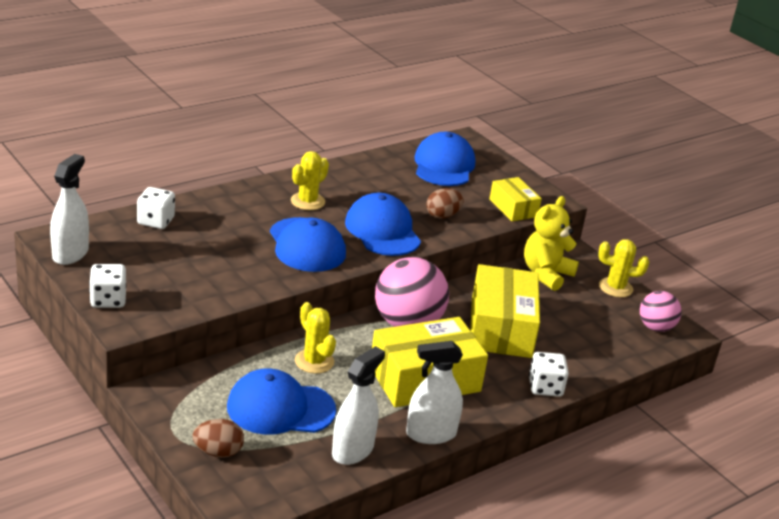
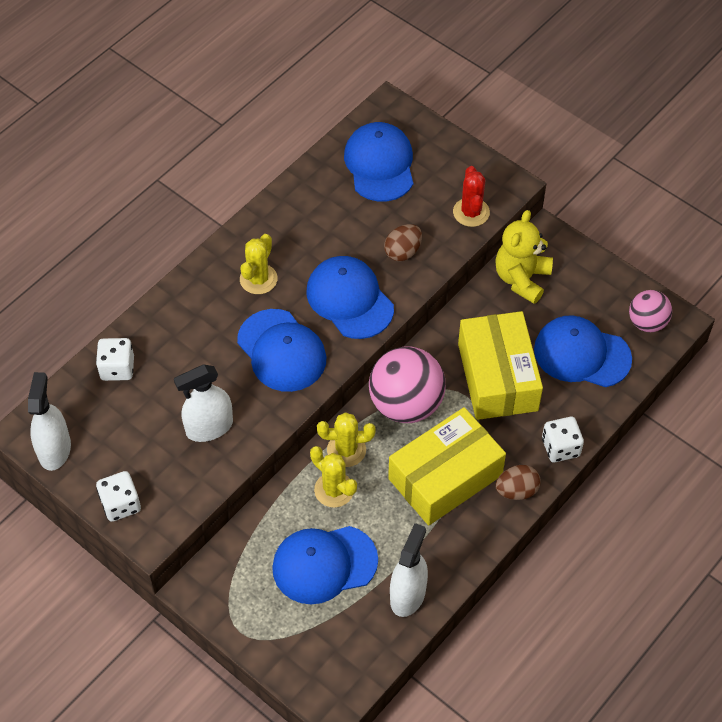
camera: 10 degrees left, 25 degrees up
(218, 452) = (288, 640): brown egg -> brown egg (516, 490)
(431, 434) = (472, 548): white spray bottle -> white spray bottle (209, 427)
(513, 208) = (471, 212): yellow box -> red cactus
(586, 332) = (581, 354): none -> blue cap
(615, 287) = (595, 275): yellow cactus -> yellow cactus (346, 450)

